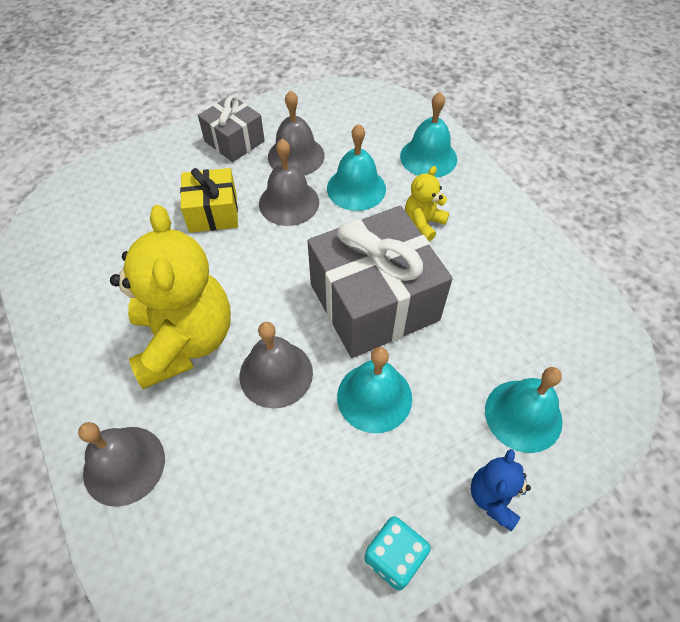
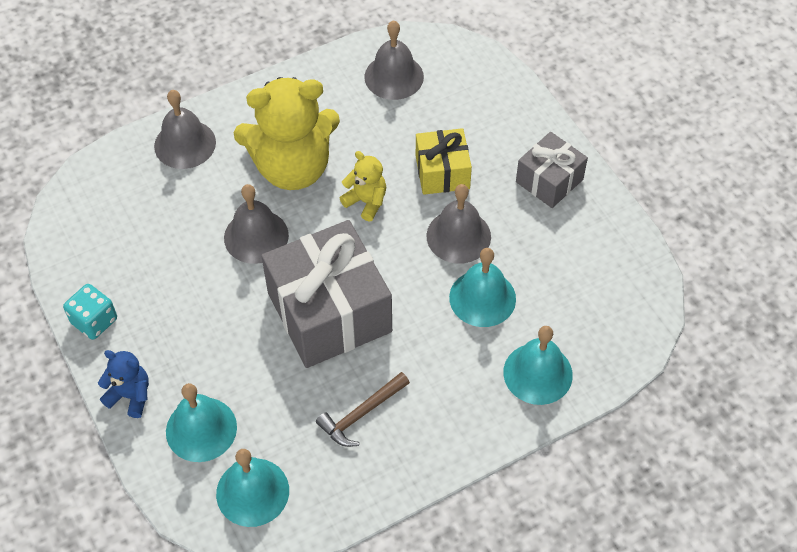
camera: 90 degrees right, 0 degrees up
(296, 156) = (530, 239): grey bell -> grey bell (394, 76)
(374, 397) = (228, 310): turquoise bell -> turquoise bell (252, 492)
(423, 223) = (432, 361): yellow teddy bear -> yellow teddy bear (366, 202)
(484, 275) = (361, 414): none -> brown hammer

